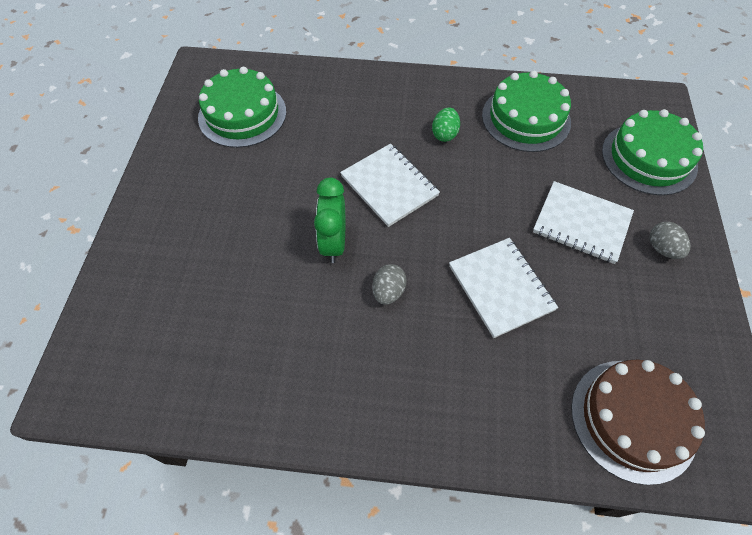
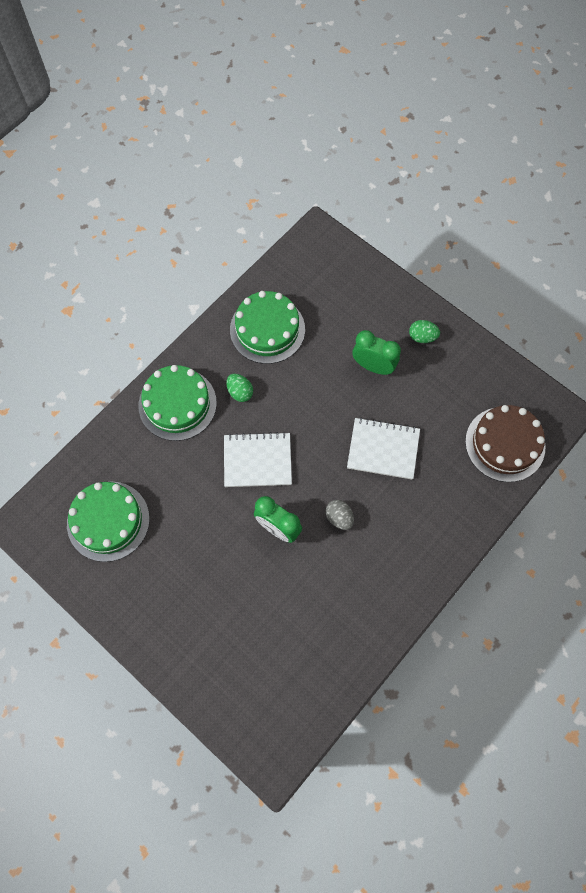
camera: 55 degrees left, 10 degrees up
(581, 223) = (373, 366): white notebook -> green clock
(649, 158) = (356, 284): green cake -> green cake (177, 404)
(662, 248) = (422, 337): grey egg -> green egg

